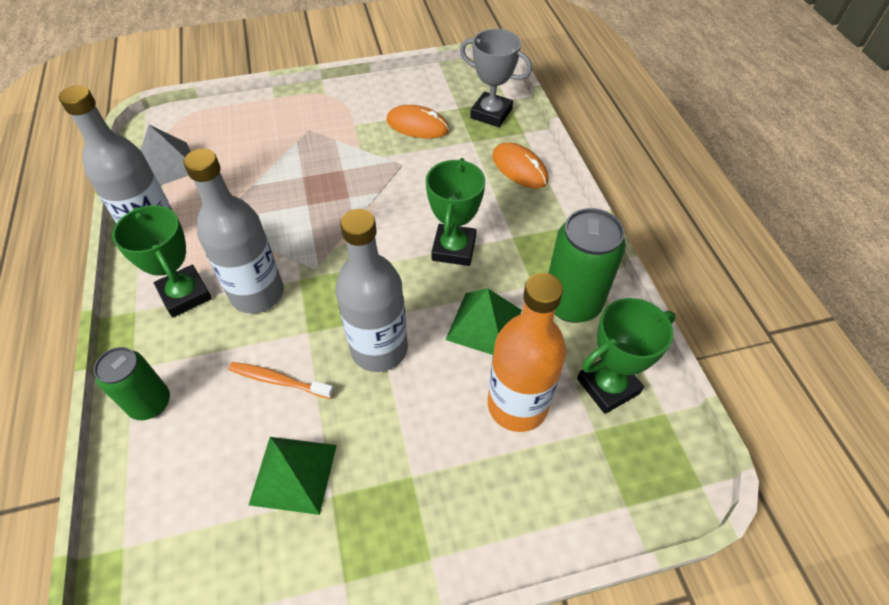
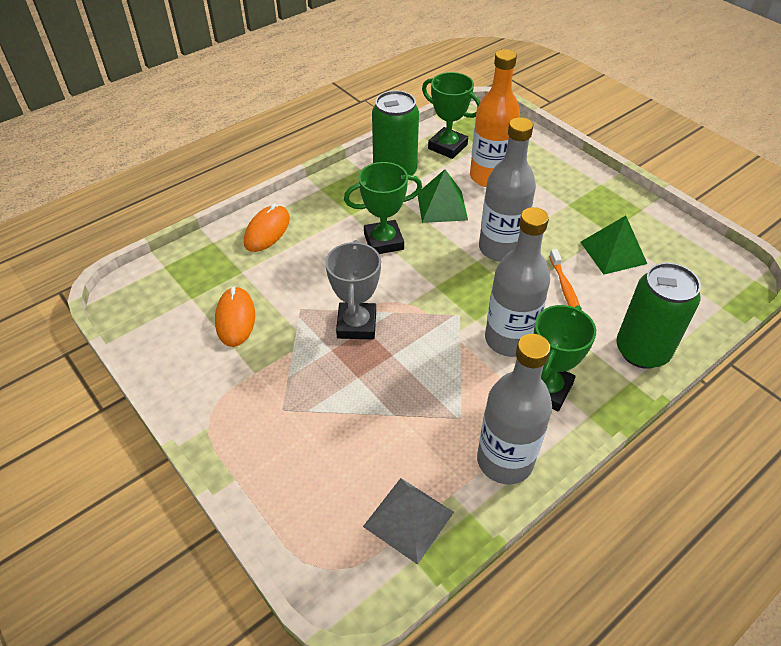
camera: 115 degrees left, 5 degrees down
(150, 403) = (642, 351): green can -> green can, size x1.54
(491, 113) = (192, 271): grey trophy -> grey trophy (356, 325)

